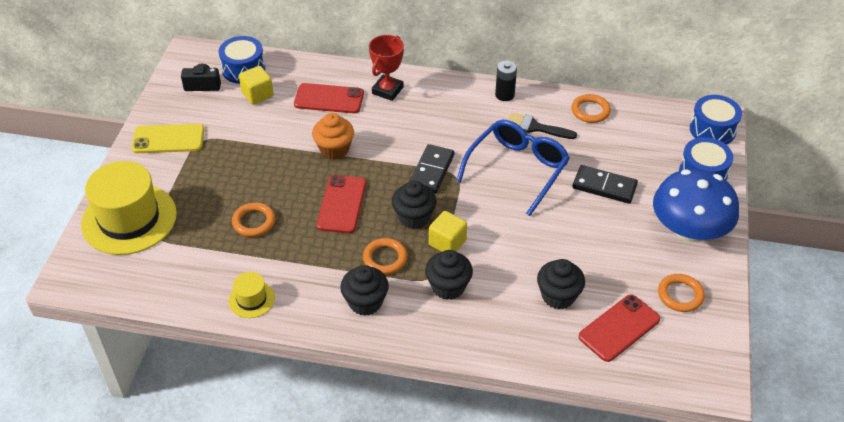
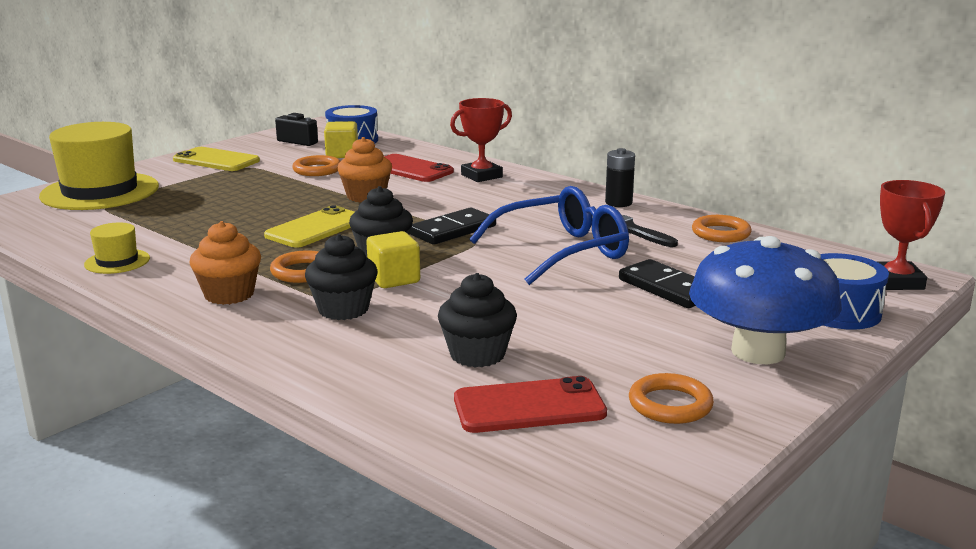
camera: 30 degrees right, 25 degrees down
(254, 222) = (208, 218): orange ring -> orange ring (317, 170)
(342, 204) = (316, 228): red phone -> yellow phone
(365, 302) = (229, 294): black cupcake -> orange cupcake
(712, 130) = (897, 282): blue drum -> red trophy

